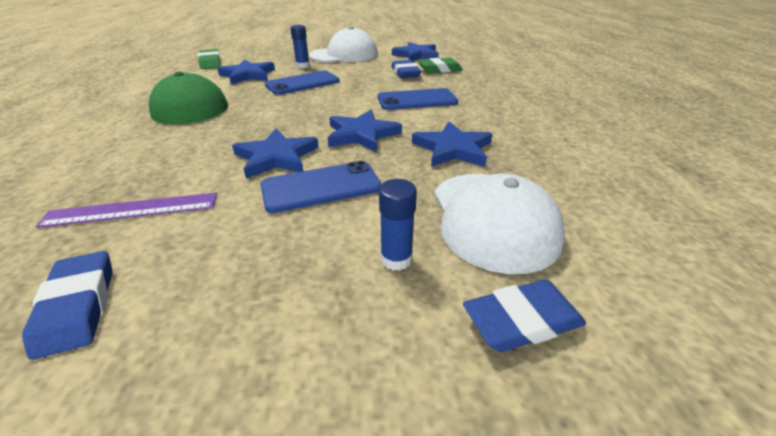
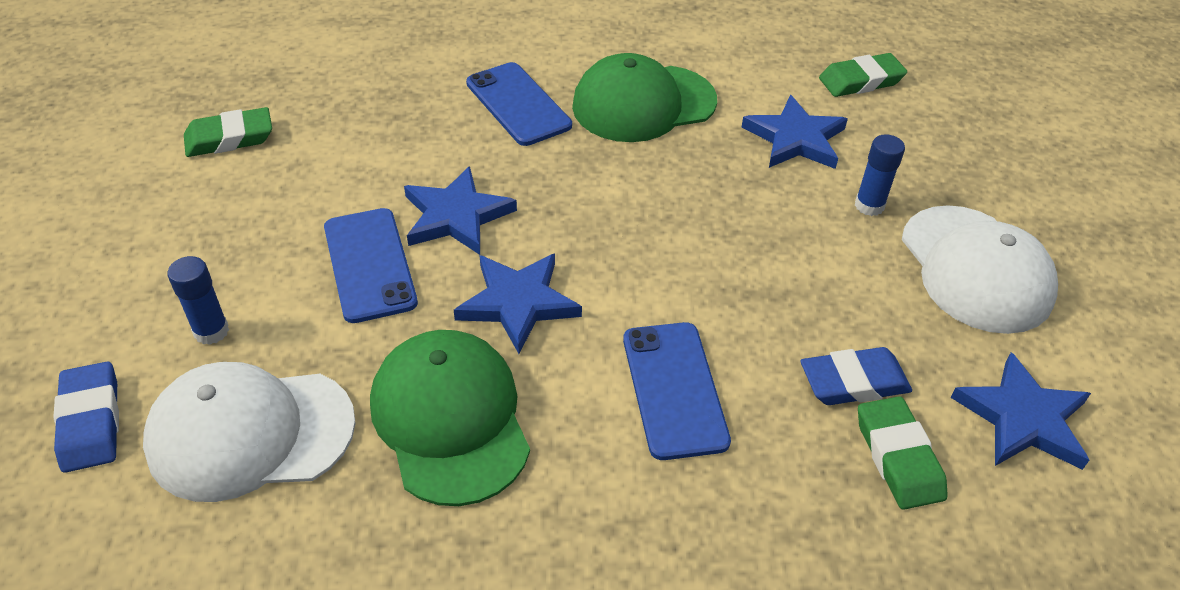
camera: 90 degrees right, 10 degrees up
(78, 306) = (229, 138): blue eraser -> green eraser
(132, 210) = (360, 127): purple ruler -> none
(302, 83) = (758, 215): blue phone -> blue phone (518, 104)
(453, 149) = (450, 419): blue star -> green cap

